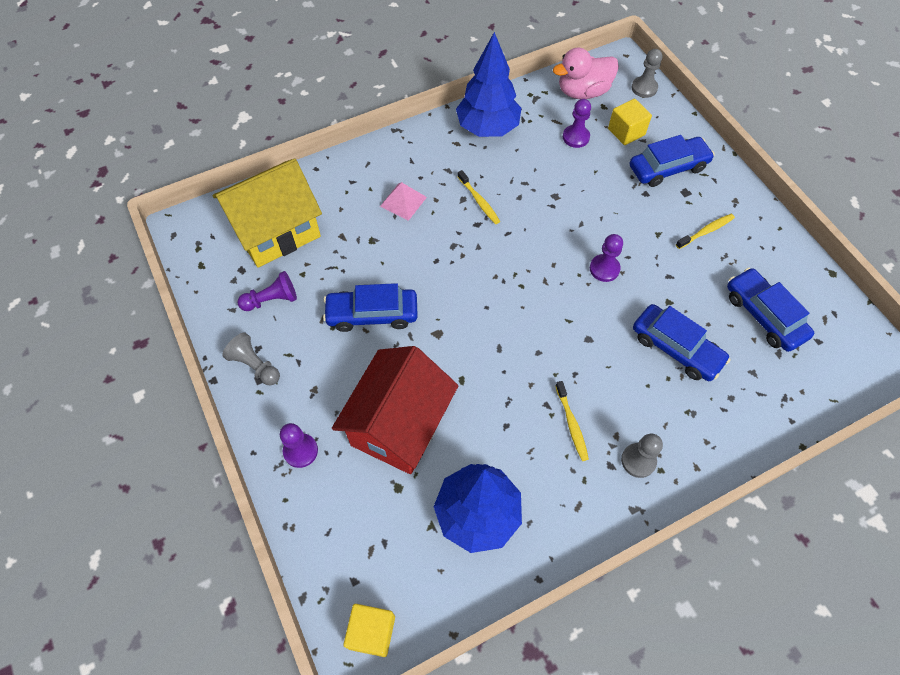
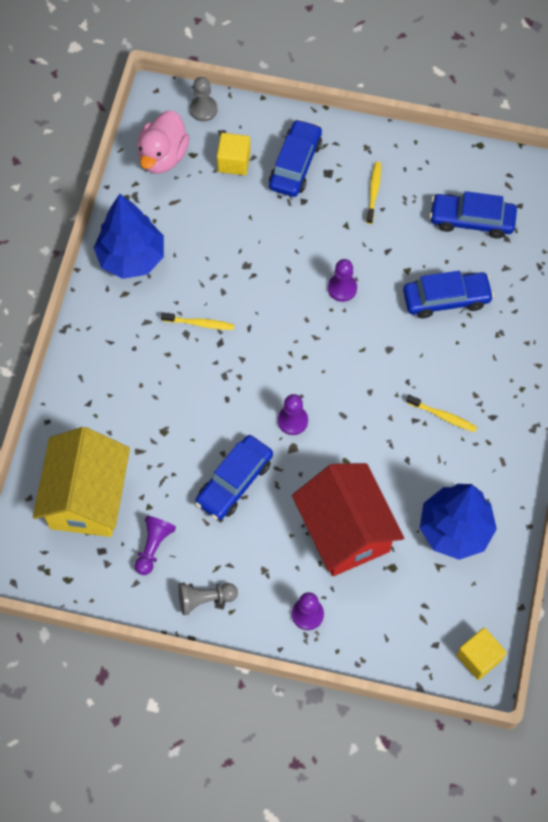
camera: 50 degrees left, 5 degrees up
(403, 201) = (147, 379): pink pyramid -> none
(576, 137) = (204, 202): purple pawn -> purple pawn (292, 421)
(638, 461) = (504, 397): grey pawn -> none

